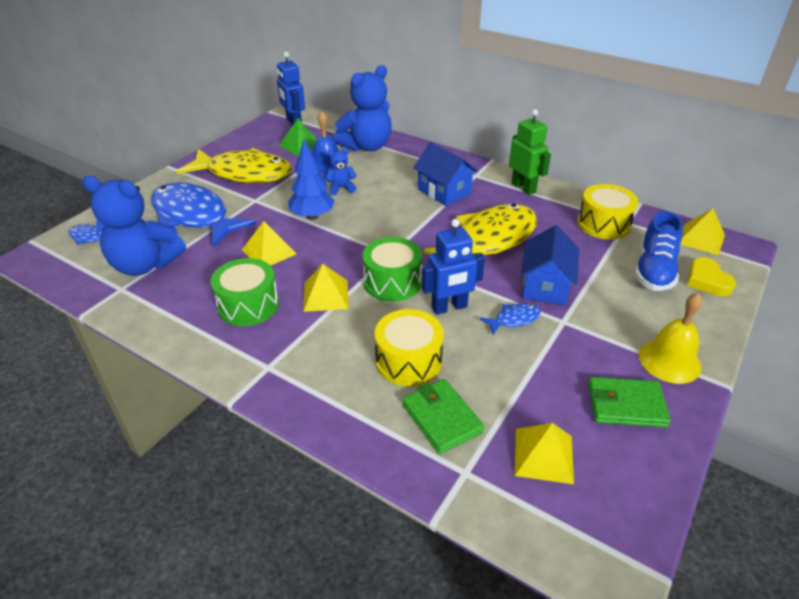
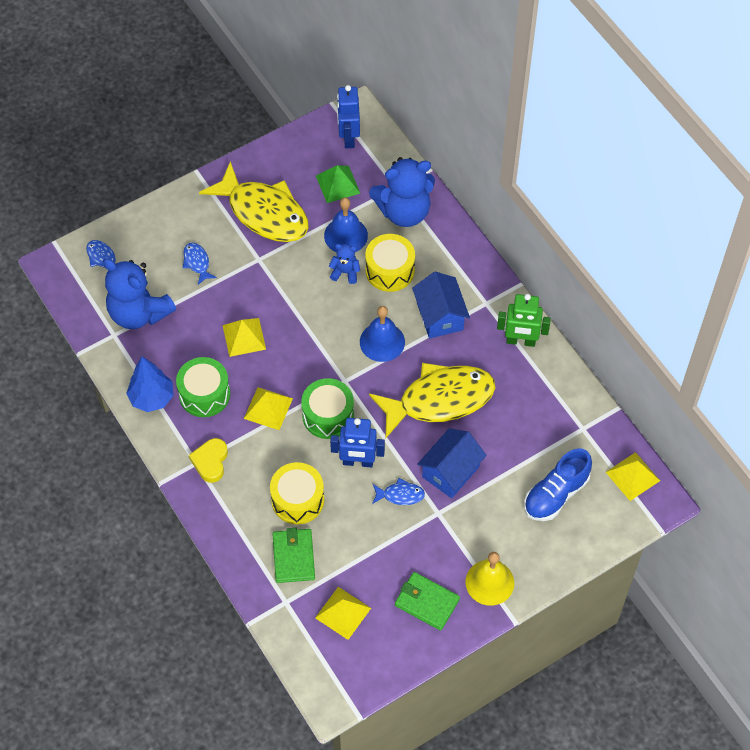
camera: 25 degrees right, 20 degrees up
(194, 216) = (197, 262): blue fish -> blue fish, size x0.41
(312, 216) = (300, 304): blue tree -> blue tree (152, 398)
(406, 219) = (382, 342): none -> blue bell
(523, 188) = (520, 341): green robot -> green robot turned 105 degrees clockwise
(603, 224) = (558, 421): yellow drum -> yellow drum (390, 270)
(707, 281) = (591, 523): yellow heart -> yellow heart (210, 461)

